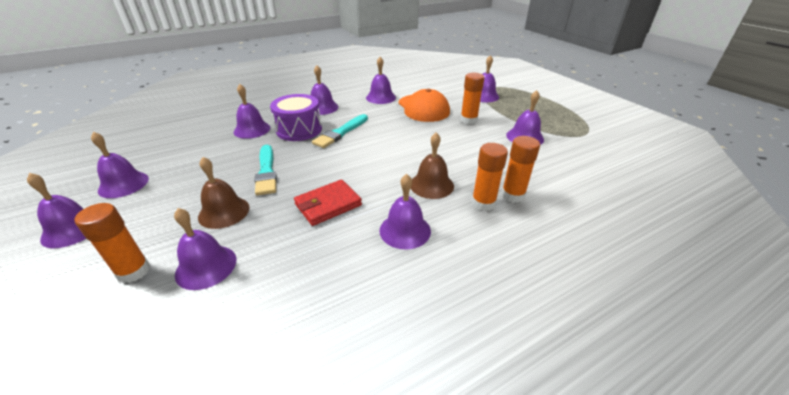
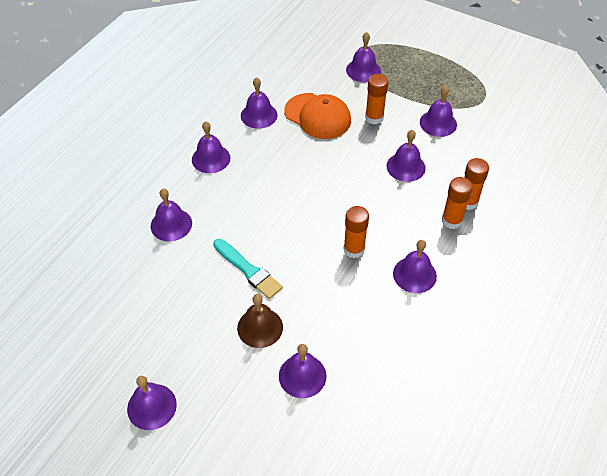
camera: 30 degrees left, 15 degrees up
(123, 184) = (130, 347): purple bell -> purple bell (406, 167)
(133, 271) = (254, 407): orange glue stick -> orange glue stick (354, 249)
(299, 129) = (221, 203): purple drum -> none
(328, 205) = (337, 279): red wallet -> none
(340, 133) = (267, 189): turquoise brush -> none
(431, 185) = (401, 219): brown bell -> none

